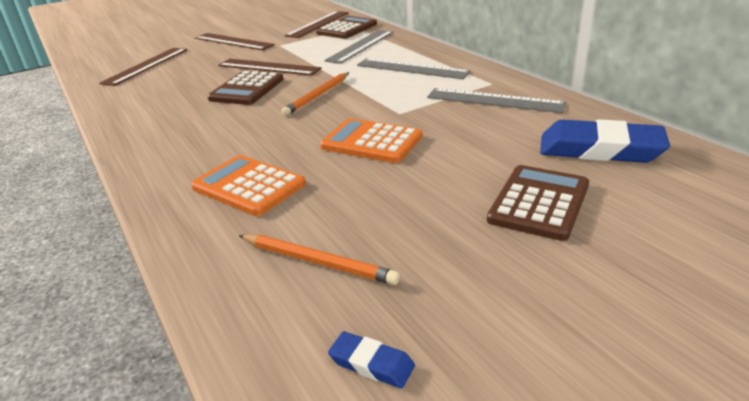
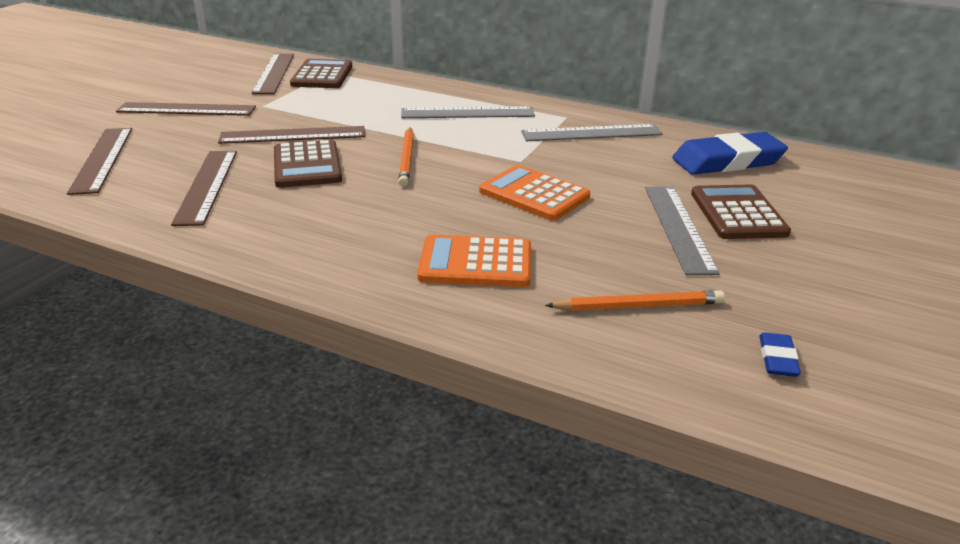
camera: 35 degrees left, 0 degrees up
(172, 92) = (206, 186): none -> brown ruler
(360, 46) = (371, 95): grey ruler -> grey ruler (678, 227)
(371, 142) = (534, 194): orange calculator -> orange calculator turned 45 degrees clockwise
(371, 363) = (777, 359): blue eraser -> blue eraser turned 75 degrees counterclockwise

